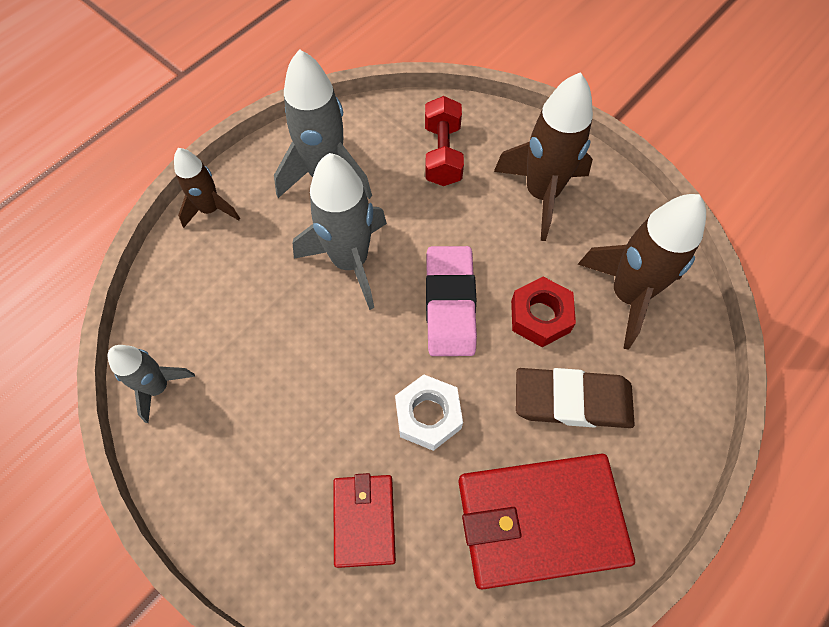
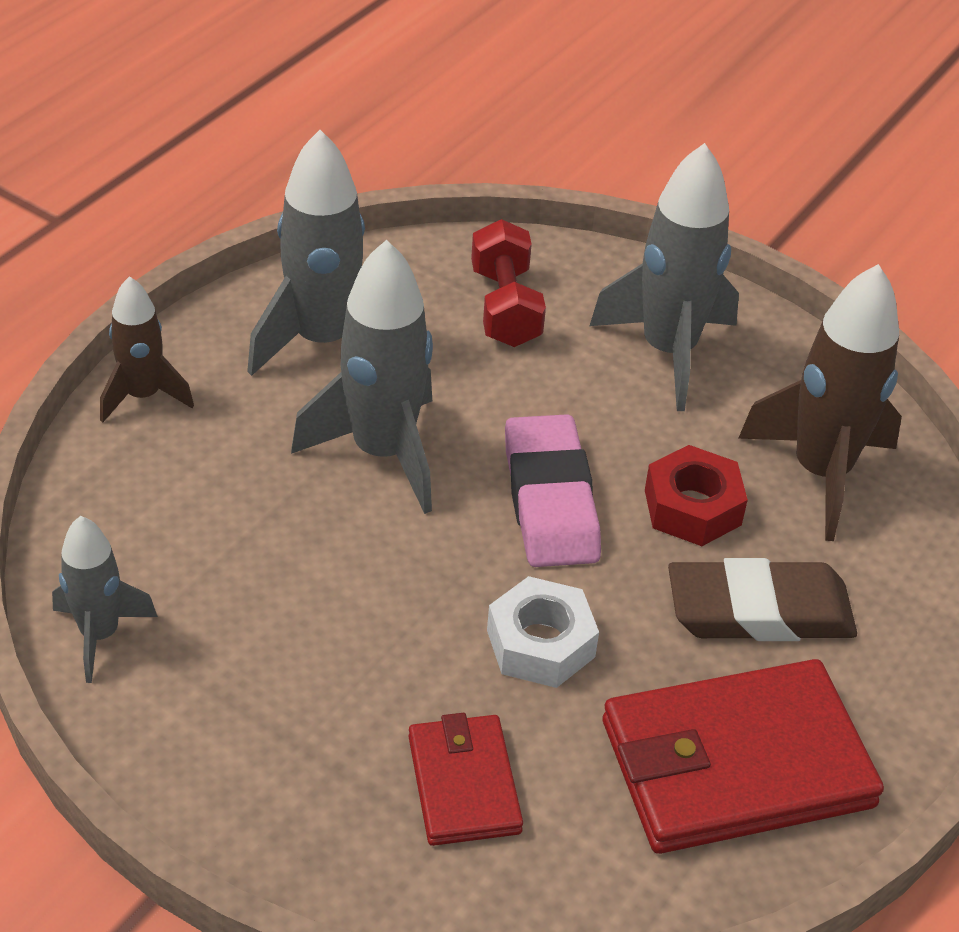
camera: 10 degrees left, 20 degrees down
(541, 194) = (668, 352): brown rocket -> grey rocket

